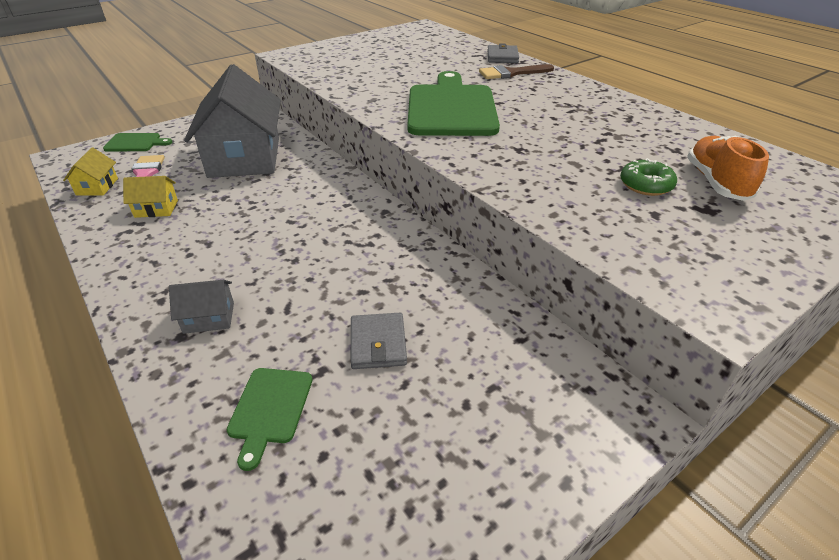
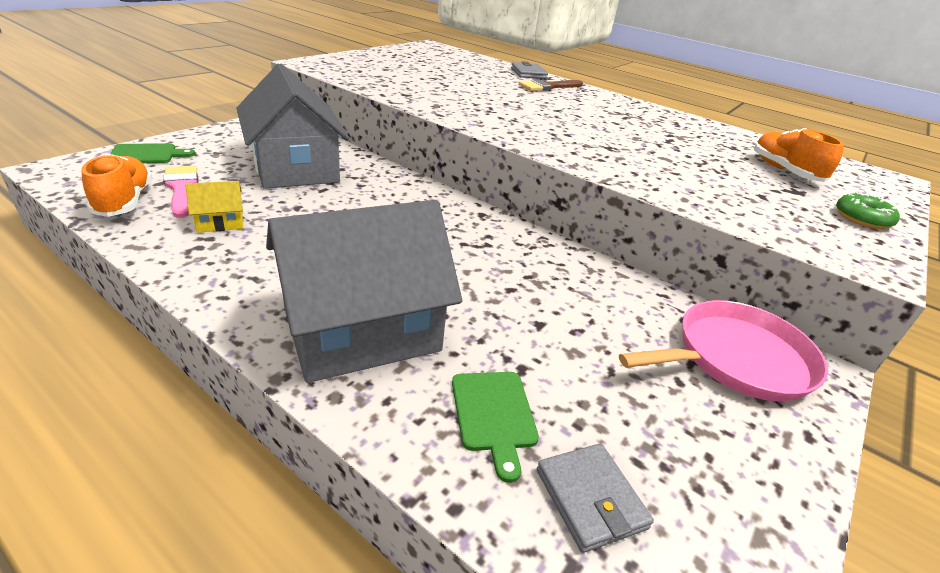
camera: 20 degrees left, 5 degrees down
(97, 187) = (124, 201): yellow house -> orange shoe
(209, 318) = (361, 330): grey house -> grey house, size x2.49
(378, 343) = (560, 336): grey wallet -> grey wallet (590, 498)
(451, 108) = (519, 114): green cutting board -> none
(546, 389) = (736, 358): none -> pink pan
(645, 185) = (735, 174): green donut -> green donut (862, 219)

